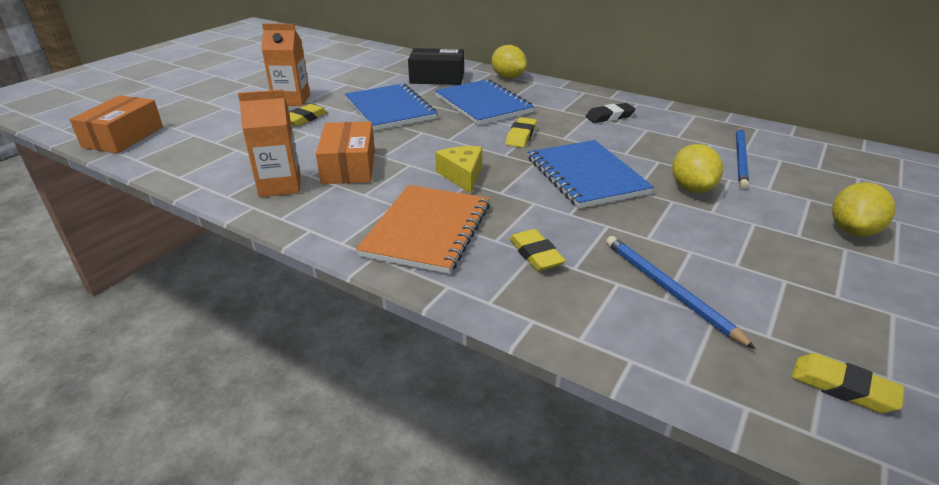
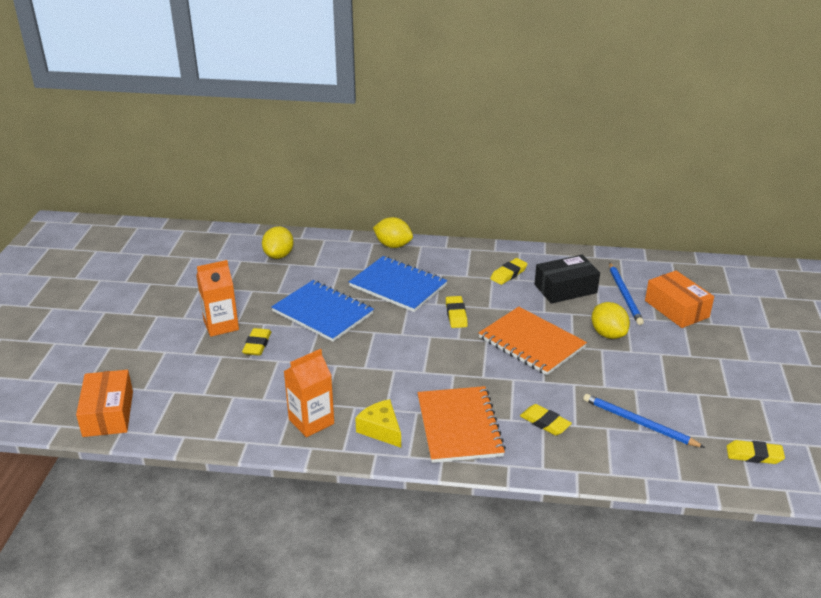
camera: 25 degrees left, 0 degrees up
(349, 166) = (347, 386): orange box -> orange box (676, 309)
(437, 78) = (330, 262): black box -> black box (565, 289)
(462, 175) = (443, 369): yellow cheese -> yellow cheese (381, 430)
(586, 176) = (531, 342): blue notebook -> orange notebook
(609, 117) = (508, 274): black eraser -> yellow eraser
(853, 231) = (718, 342): yellow lemon -> yellow lemon (279, 255)

